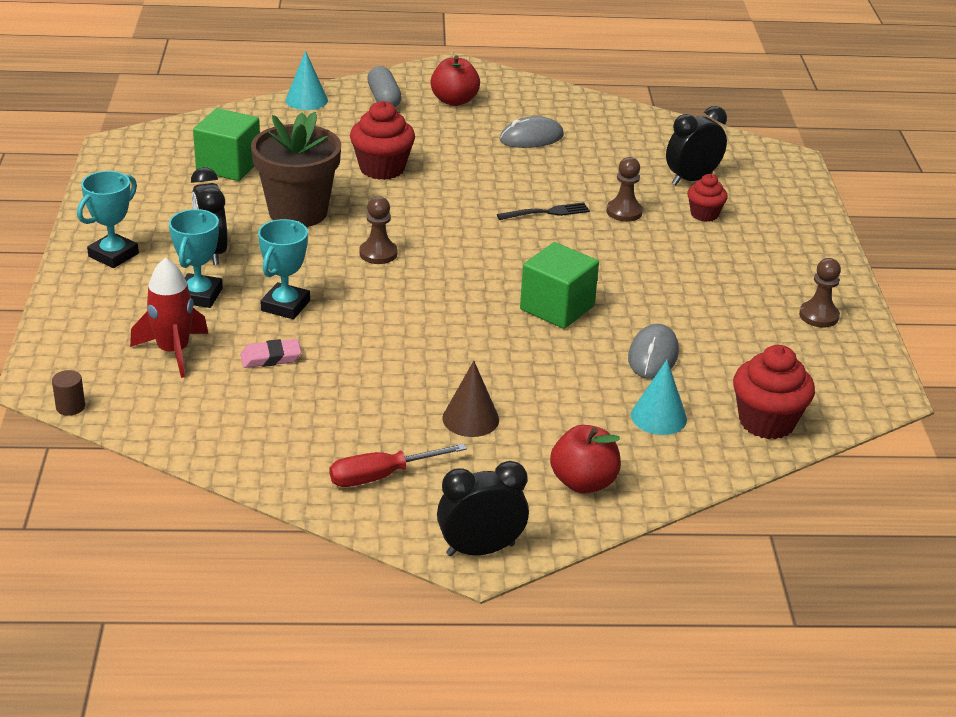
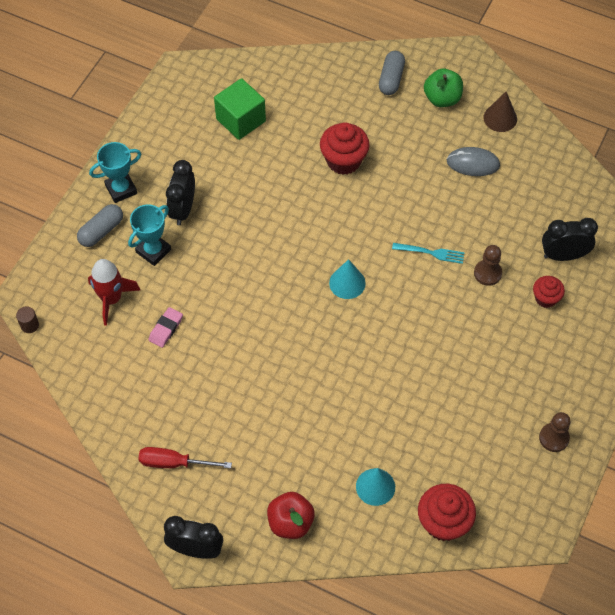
camera: 30 degrees right, 25 degrees up
(113, 296) = (101, 231): none -> grey capsule
(271, 358) = (166, 329): pink eraser -> pink eraser turned 75 degrees counterclockwise
(285, 306) = (201, 282): turquoise trophy -> none
(298, 212) = (260, 188): brown flower pot -> none
(306, 100) = (334, 61): turquoise cone -> turquoise cone (347, 283)
(378, 253) = (289, 252): brown pawn -> none
(454, 101) = (442, 99): red apple -> green apple
(470, 419) = (256, 436): brown cone -> brown cone (500, 118)
(546, 212) = (431, 253): black fork -> turquoise fork
(557, 308) = (375, 355): green cube -> none
(653, 355) = (410, 428): grey mouse -> none

